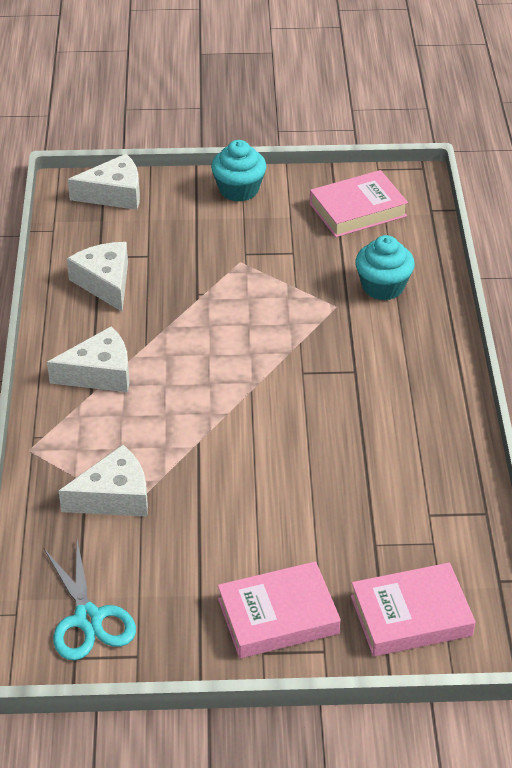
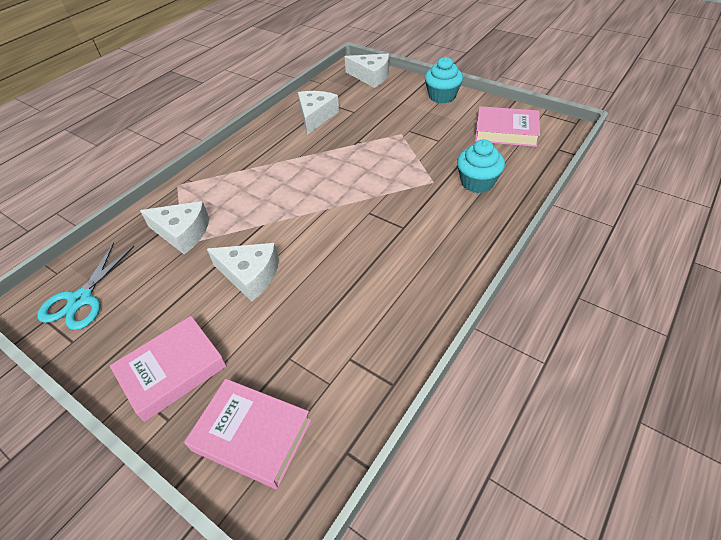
camera: 40 degrees right, 5 degrees up
(99, 373) = (258, 161): white cheese -> white cheese (250, 275)
(278, 616) = (172, 370): pink book -> pink book turned 60 degrees counterclockwise

